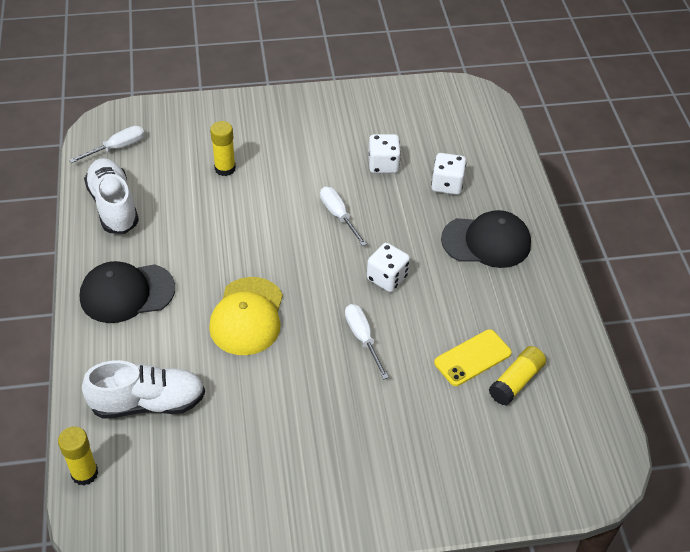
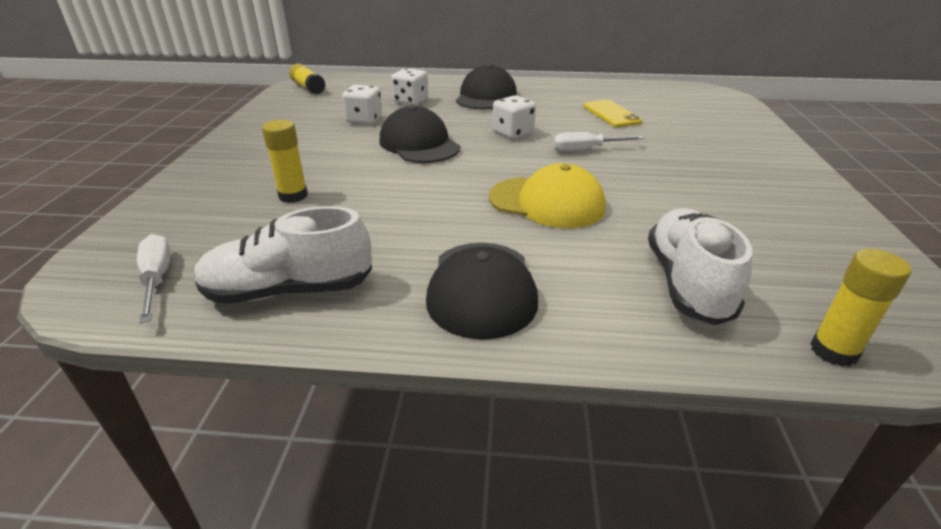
camera: 75 degrees left, 15 degrees down
(338, 215) = (419, 144): white screwdriver -> black cap
(516, 382) = (635, 104): yellow glue stick -> yellow glue stick (308, 88)

